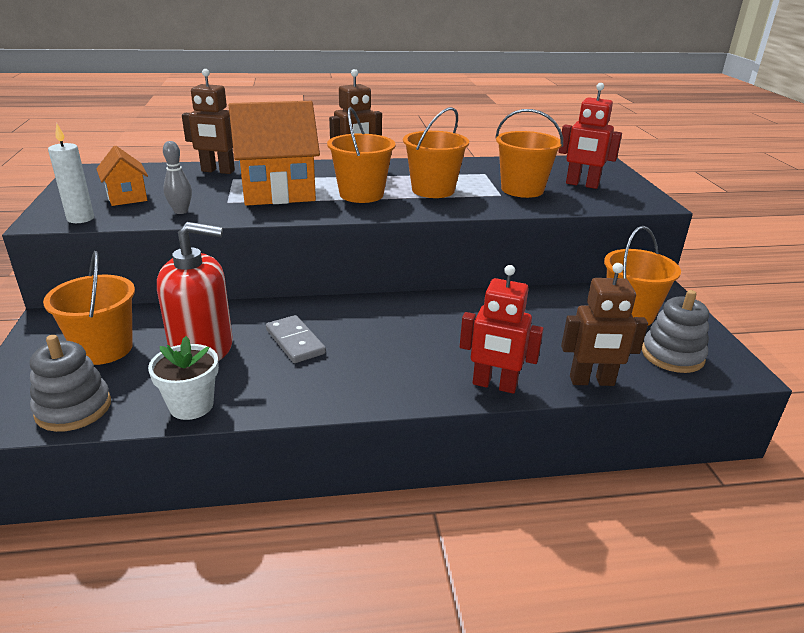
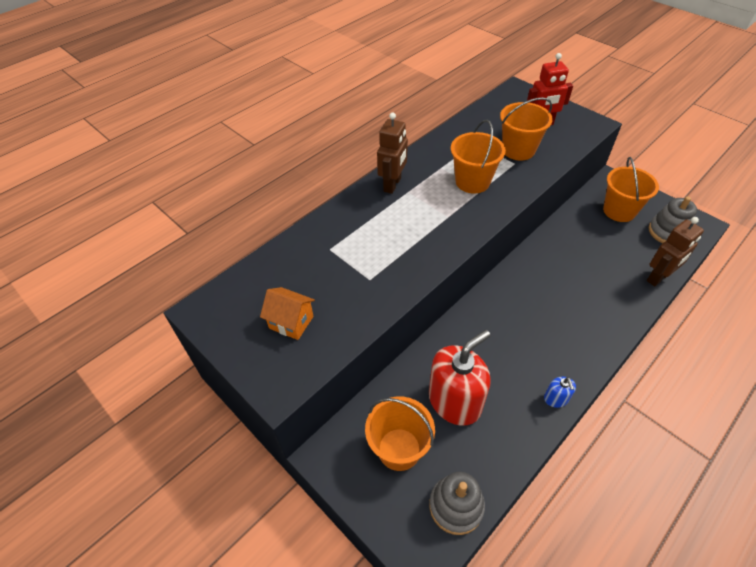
camera: 35 degrees left, 20 degrees up
(80, 219) = (301, 370): white candle -> none
(181, 211) = (357, 312): grey bowling pin -> none
(191, 405) = (513, 448): white flower pot -> none
(218, 171) = (304, 246): brown robot -> none
(277, 192) = (384, 245): orange house -> none
(295, 342) = (495, 355): grey domino -> none
(296, 400) = (556, 399): none -> blue soap dispenser
(361, 194) = (439, 214): orange bucket -> none
(494, 385) = (625, 313): red robot -> none

